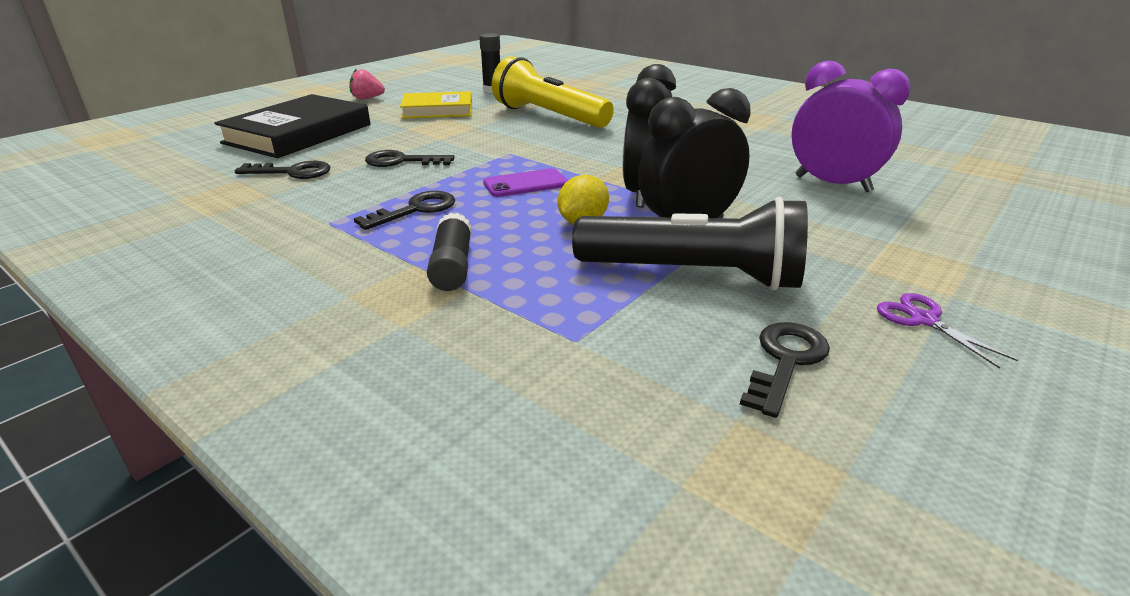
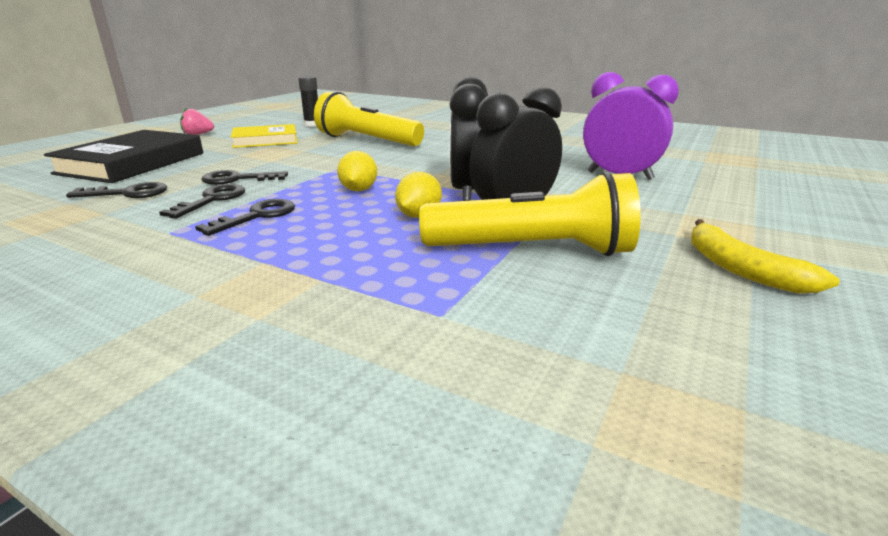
camera: 10 degrees left, 5 degrees down
(452, 266) = (302, 260): black glue stick -> none
(525, 184) = (358, 190): purple phone -> yellow lemon
(693, 275) = (532, 250): black flashlight -> yellow flashlight
(785, 362) = (643, 314): black key -> black key (212, 200)
(923, 320) = (741, 269): purple scissors -> yellow banana

